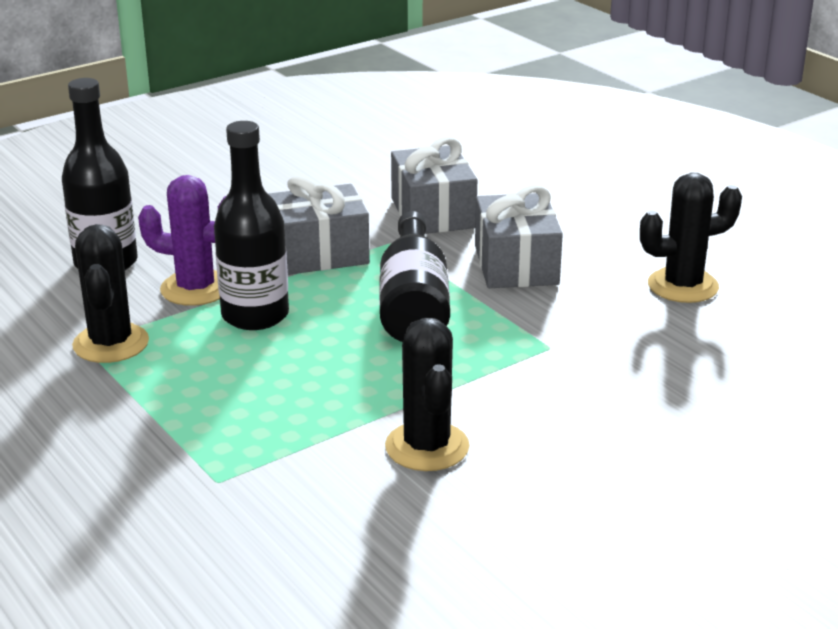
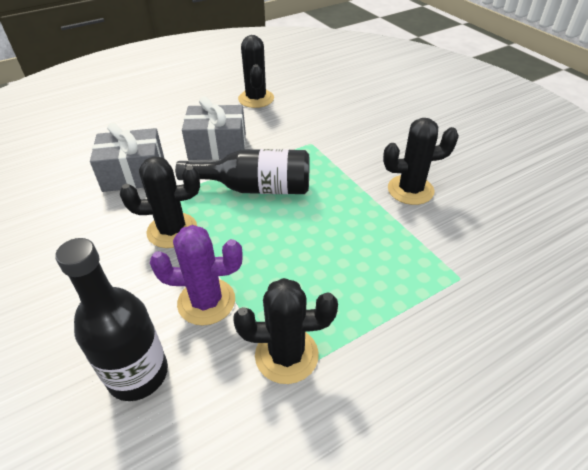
camera: 85 degrees left, 15 degrees up
(195, 289) = (206, 301): purple cactus -> purple cactus turned 75 degrees clockwise
(255, 315) = (256, 264): black bottle -> none
(318, 254) = (172, 230): grey gift -> black cactus

